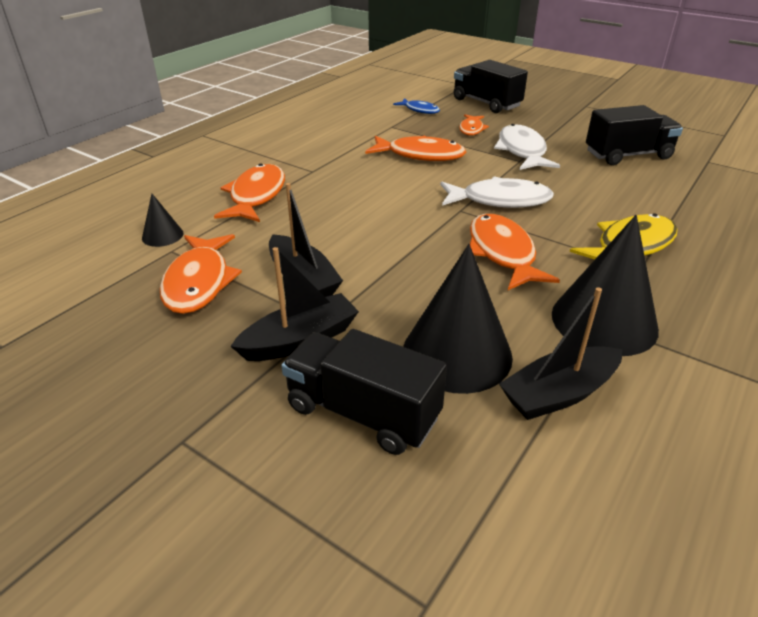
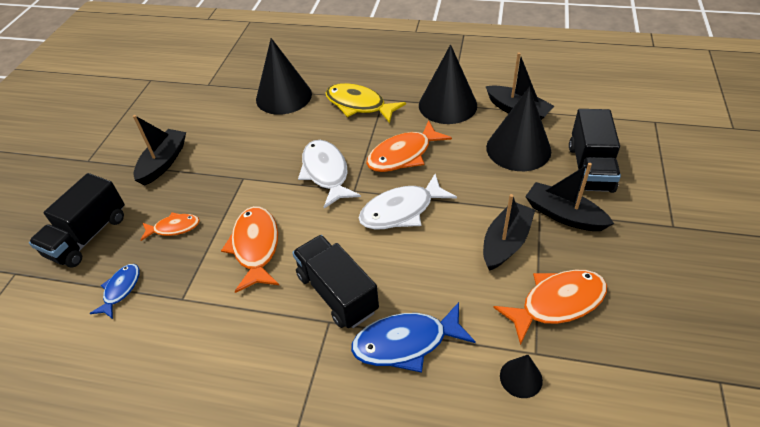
camera: 110 degrees left, 10 degrees up
(256, 196) = (406, 343): orange fish -> blue fish
(522, 151) = (221, 181): white fish -> white fish (401, 210)
(565, 131) = (163, 162): none -> black boat
(627, 155) = (210, 121): black truck -> black truck (337, 293)
(668, 199) = (283, 96): none -> black cone

